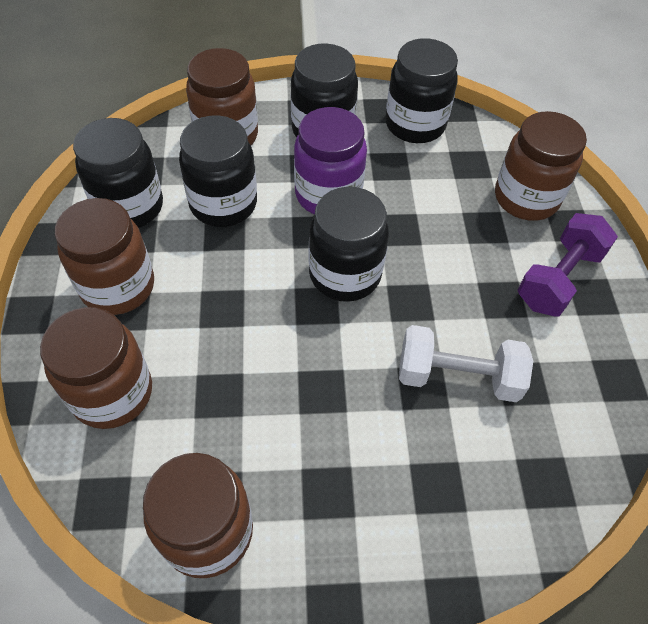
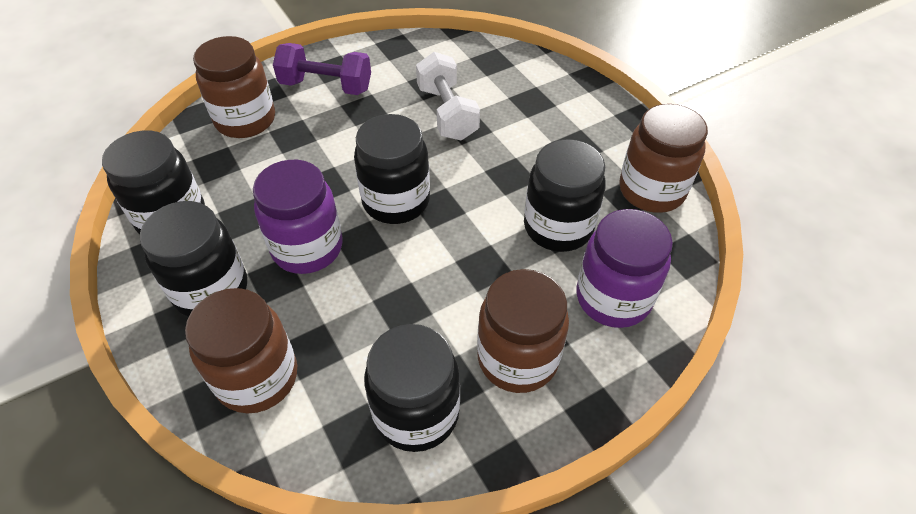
camera: 115 degrees left, 5 degrees down
(112, 393) = (613, 298): brown jar -> purple jar
(223, 204) = (364, 326): black jar -> black jar (558, 227)

